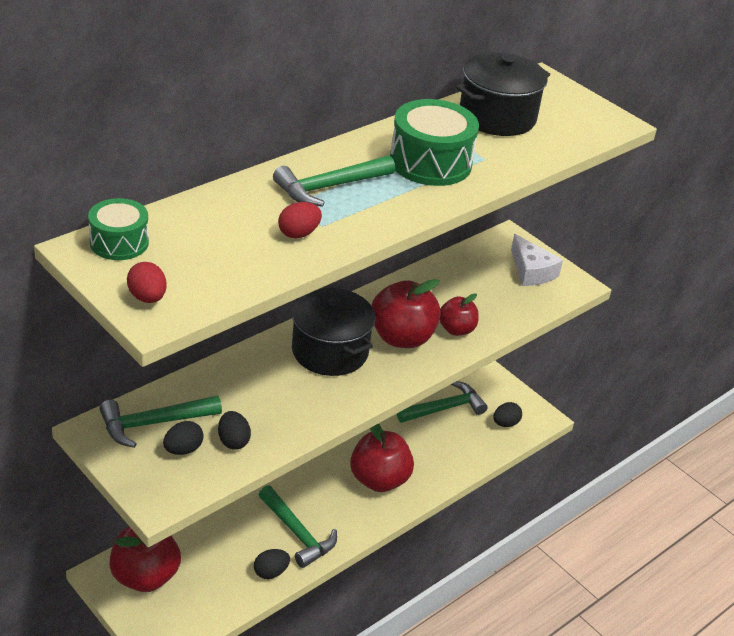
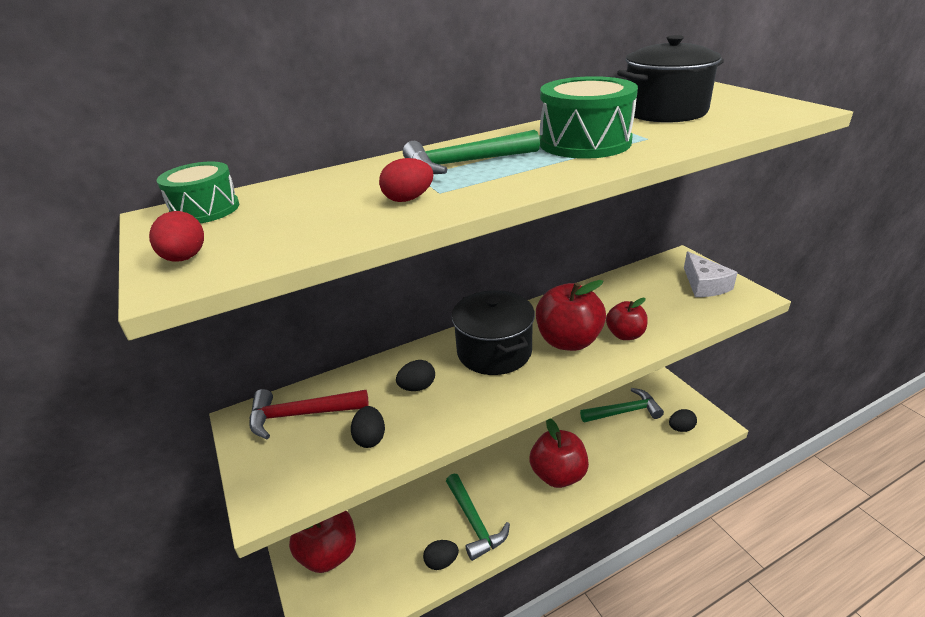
camera: 20 degrees right, 5 degrees down
(154, 423) = (301, 414): green hammer -> red hammer
(183, 449) = (317, 444): black egg -> black egg (417, 387)

